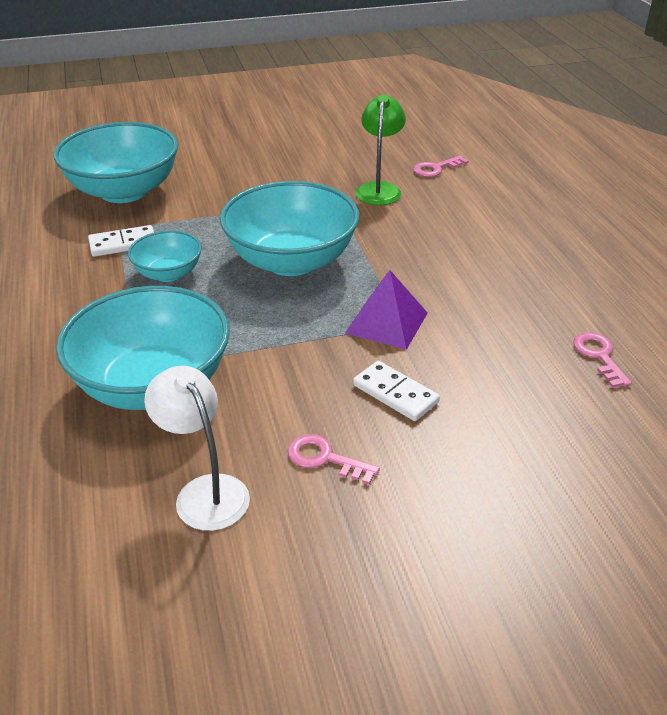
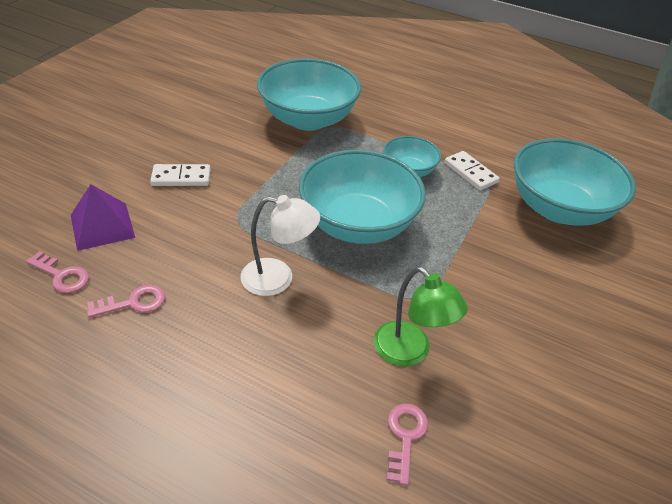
camera: 130 degrees right, 5 degrees up
(123, 244) = (470, 172): white domino -> white domino turned 60 degrees counterclockwise
(205, 491) = (220, 99): white lamp -> white lamp (278, 279)
(325, 459) = (183, 133): pink key -> pink key (133, 303)
(386, 323) = (235, 216): purple pyramid -> purple pyramid (102, 226)

